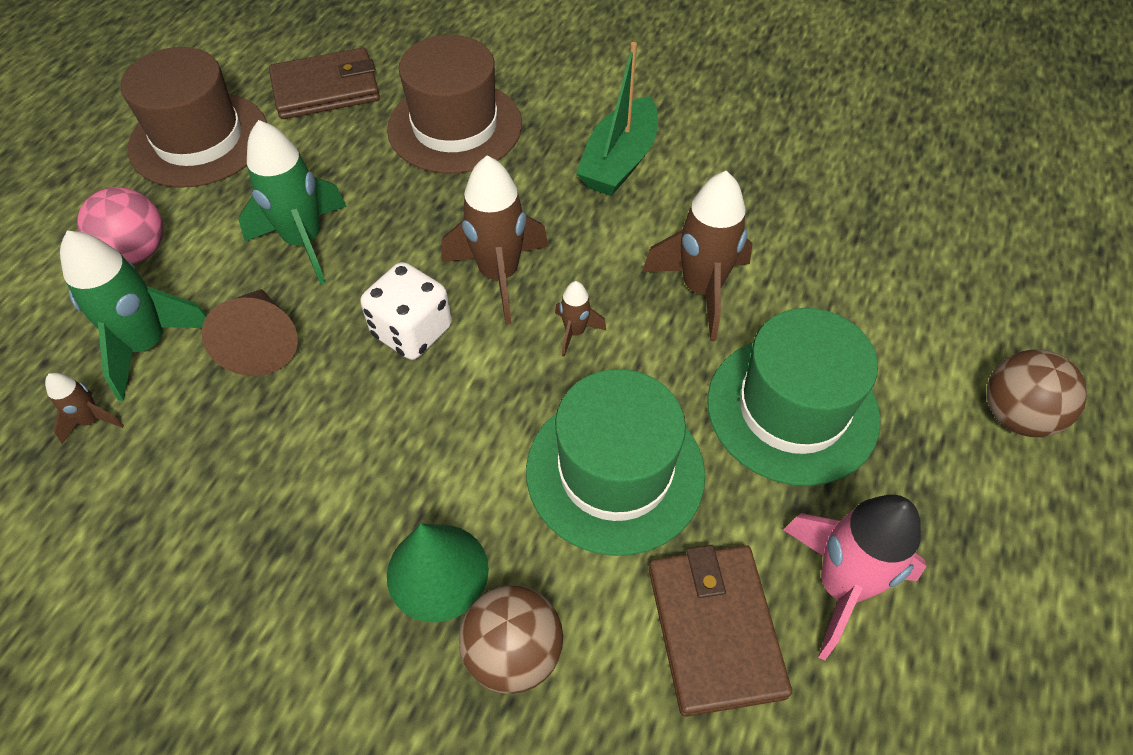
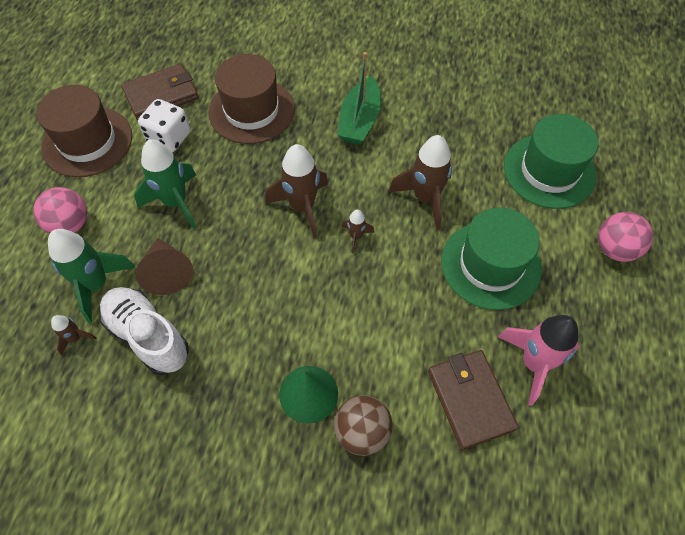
camera: 10 degrees left, 5 degrees up
(204, 435) = (148, 336): none -> white shoe
(412, 331) = (258, 251): white dice -> white dice (169, 138)
(615, 471) = (397, 318): green hat -> green hat (549, 171)
(1016, 415) = (615, 249): brown ball -> pink ball

